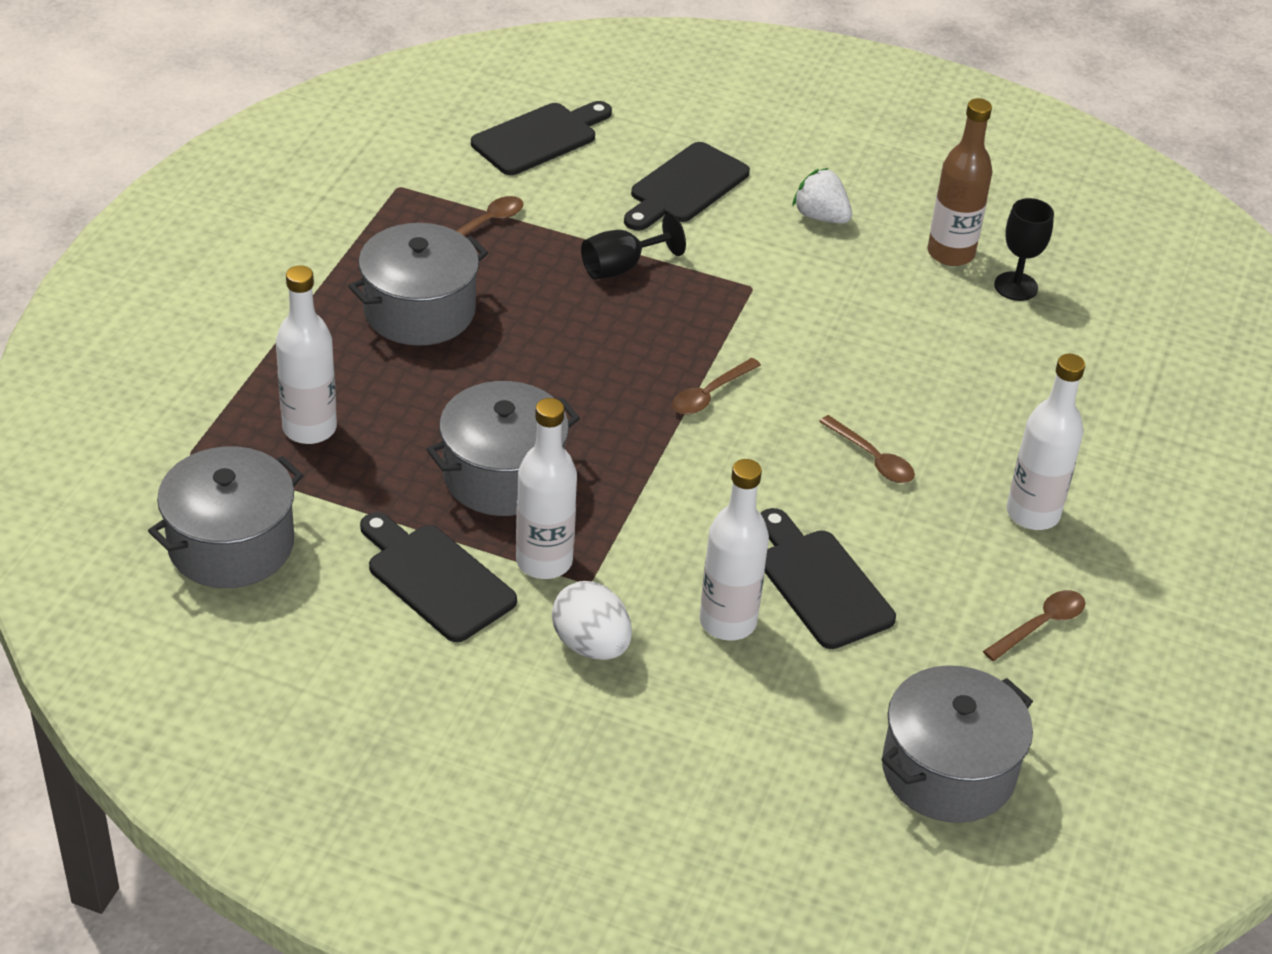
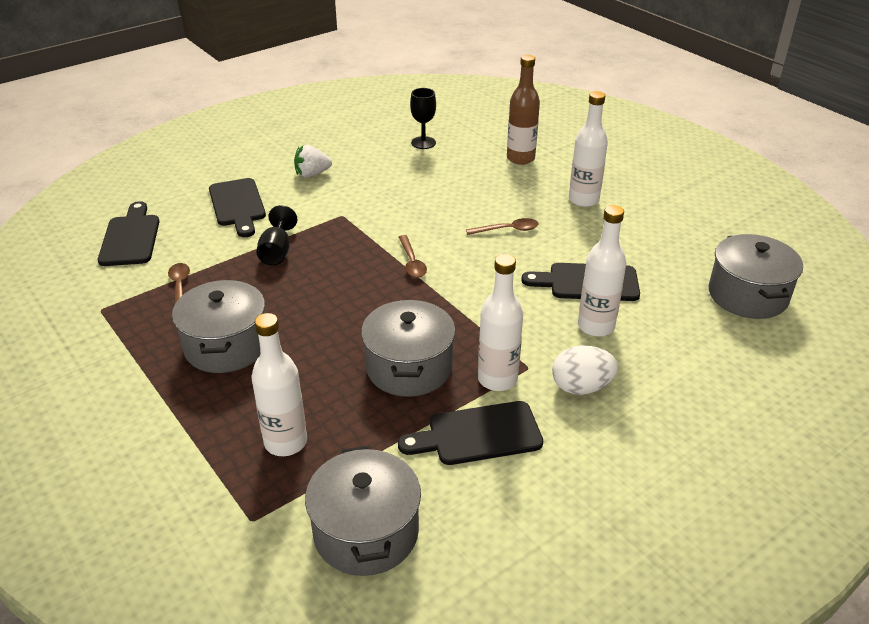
camera: 55 degrees left, 5 degrees down
(950, 253) = (381, 150): brown bottle -> brown bottle (520, 158)
(1040, 625) = (661, 228): brown spoon -> none

